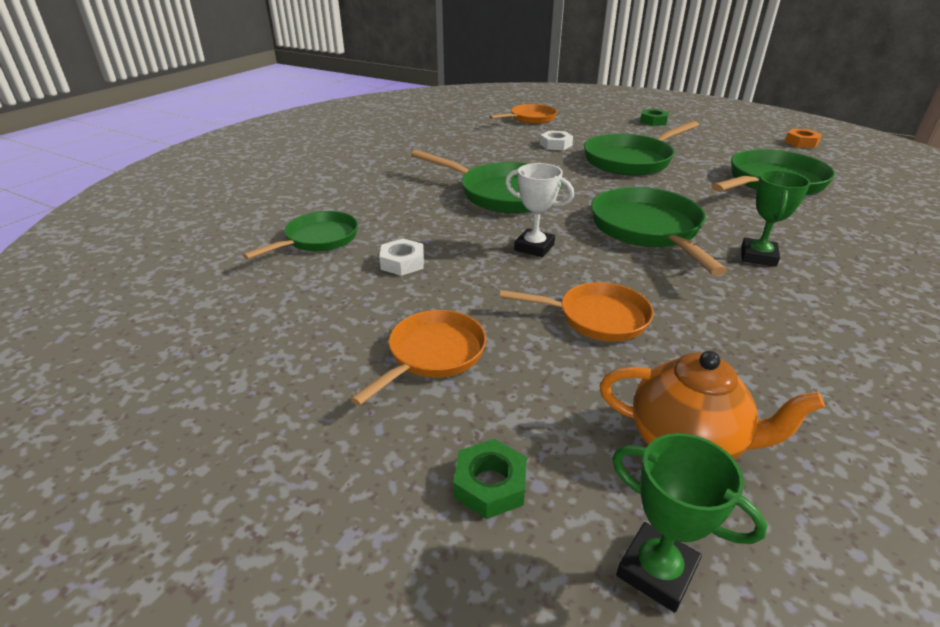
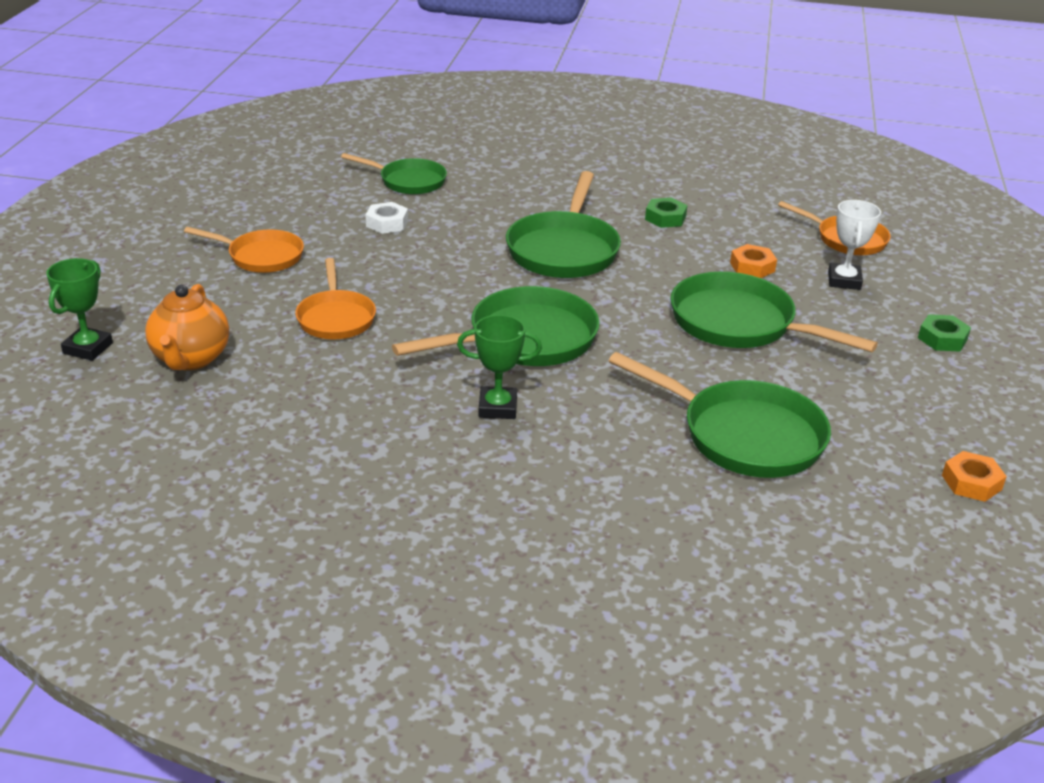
camera: 70 degrees right, 0 degrees up
(490, 484) = (142, 293): green nut -> green nut (665, 218)
(534, 247) = (448, 279): white trophy -> white trophy (844, 280)
(555, 145) = (752, 267): white nut -> orange nut

